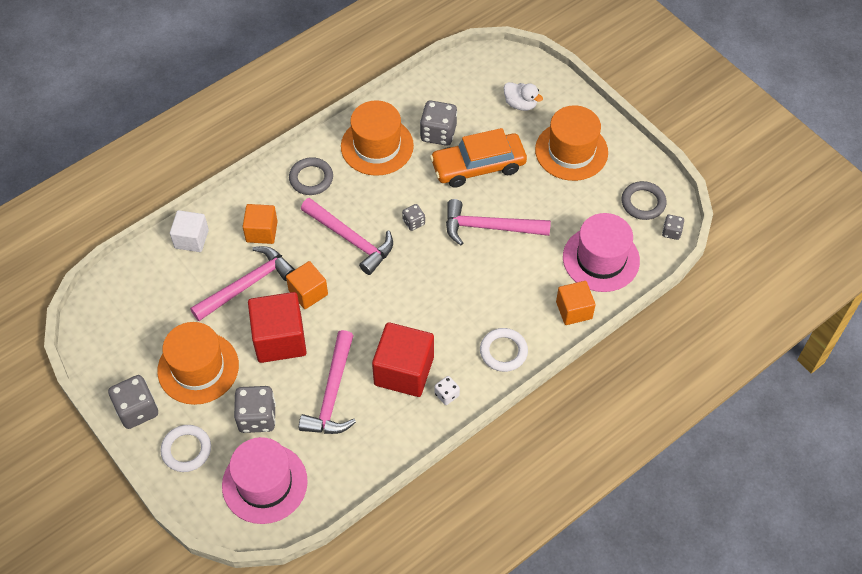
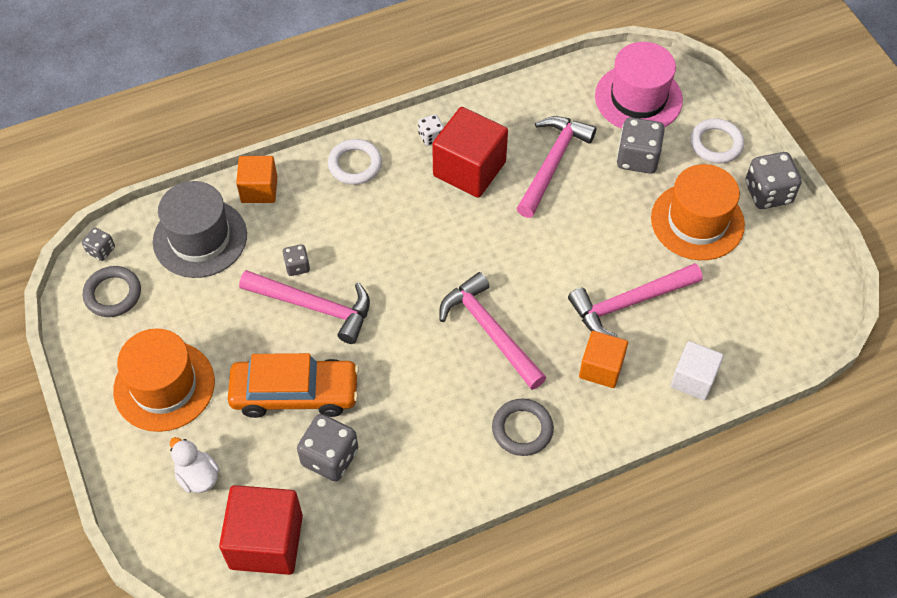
camera: 165 degrees left, 0 degrees up
(280, 339) = (600, 232): red cube -> red cube (266, 541)
(308, 292) = (557, 277): orange cube -> none
(377, 146) = (420, 458): orange hat -> none
(413, 222) = (405, 335): grey dice -> grey dice (297, 266)
(601, 259) = (200, 238): pink hat -> grey hat

